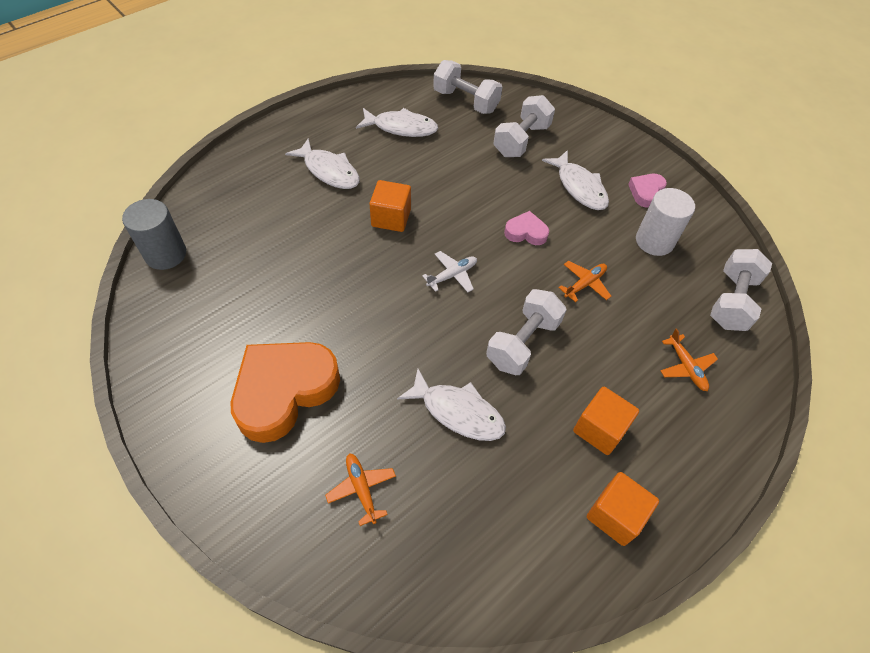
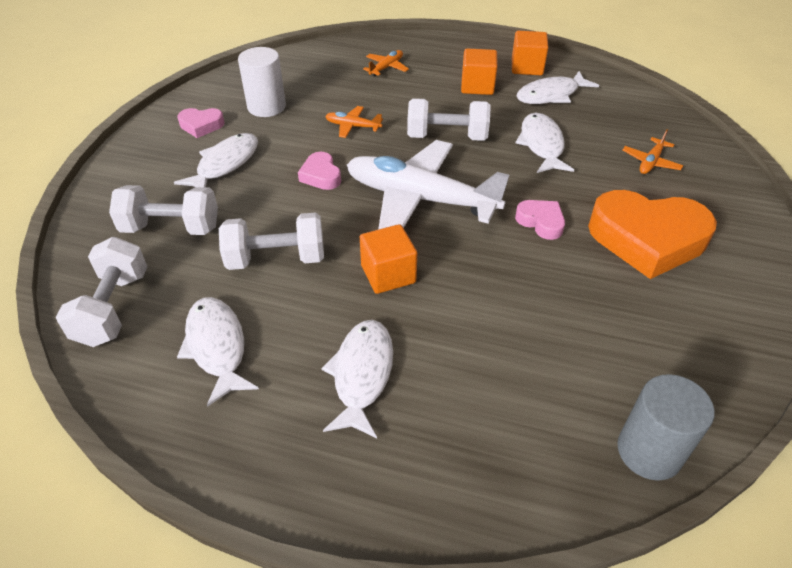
camera: 120 degrees left, 10 degrees down
(364, 334) = (541, 222): none -> pink heart
(452, 275) = (419, 199): white plane -> white plane, size x2.45
(538, 493) = (551, 95): none -> white fish
(731, 301) = (303, 63): white dumbbell -> white dumbbell (276, 259)

